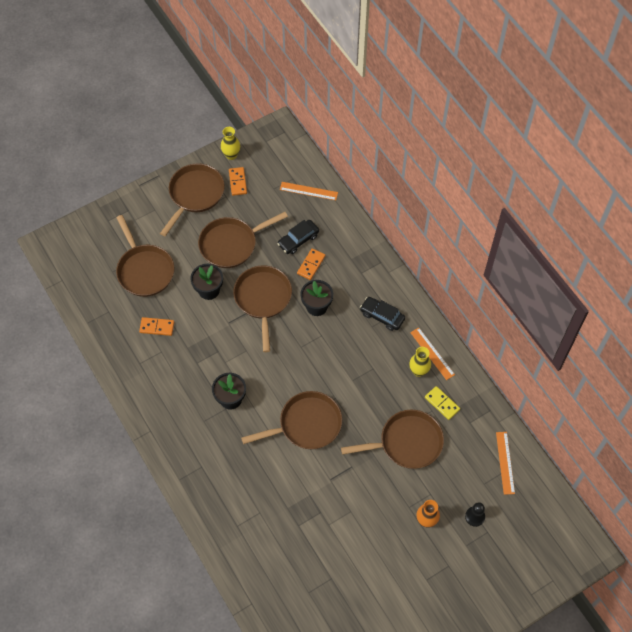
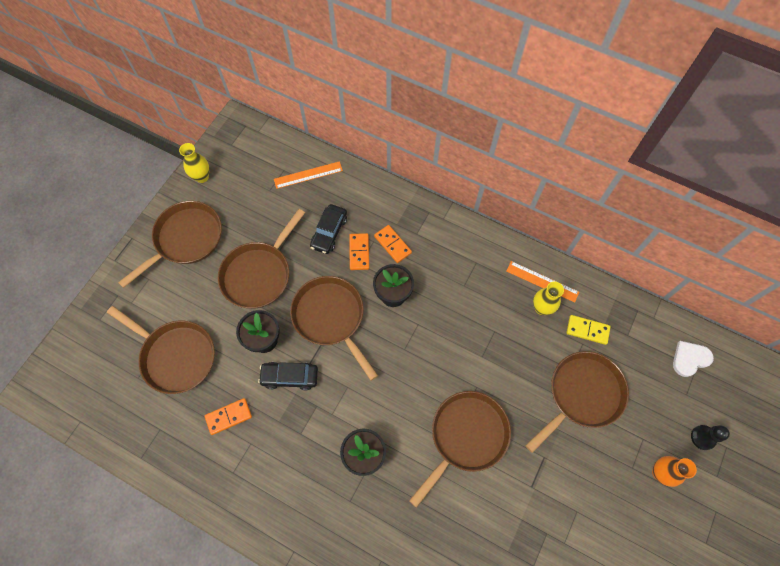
camera: 30 degrees left, 5 degrees up
(195, 194) = (185, 239): brown pan -> brown pan turned 45 degrees clockwise
(238, 182) = (226, 202): orange domino -> orange domino (393, 244)
(382, 316) = (467, 269): black car -> black car (290, 377)
(505, 462) = (690, 359): orange ruler -> white heart

